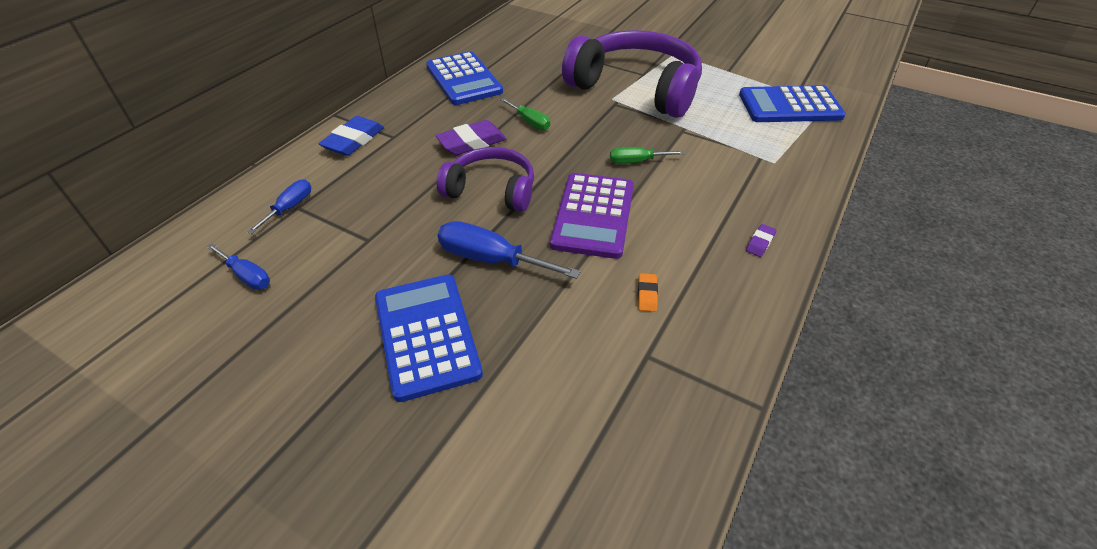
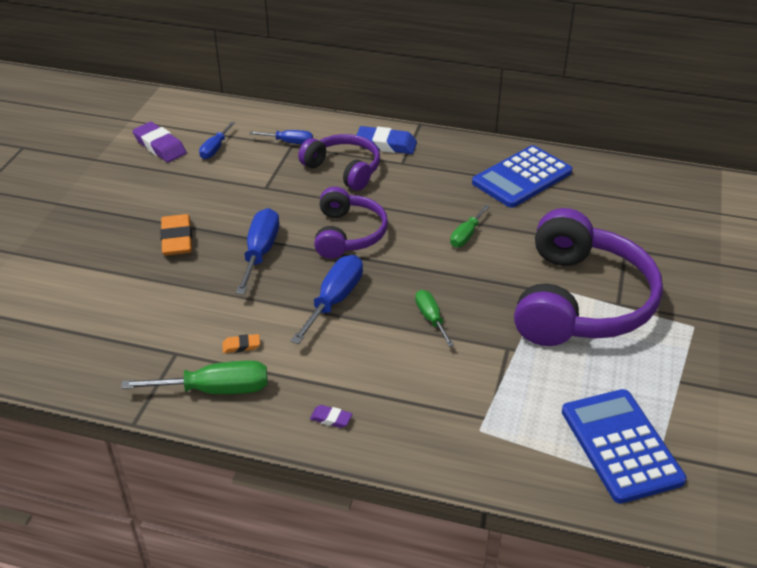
camera: 75 degrees right, 5 degrees down
(376, 175) = (344, 169): none -> purple headphones
(427, 335) = (177, 239): blue calculator -> orange eraser
(472, 143) = (413, 207): purple eraser -> purple eraser (160, 146)
(593, 215) = (334, 300): purple calculator -> blue screwdriver
(713, 324) = (215, 390): none -> green screwdriver

